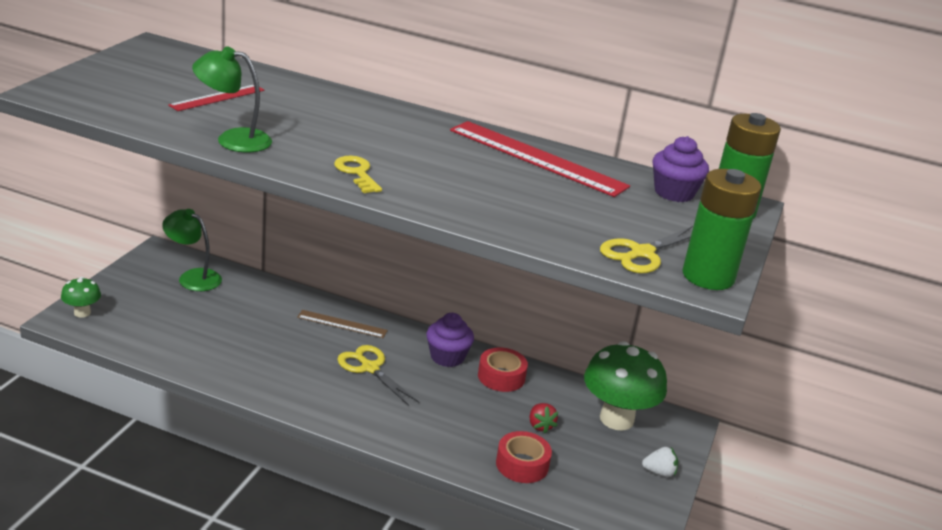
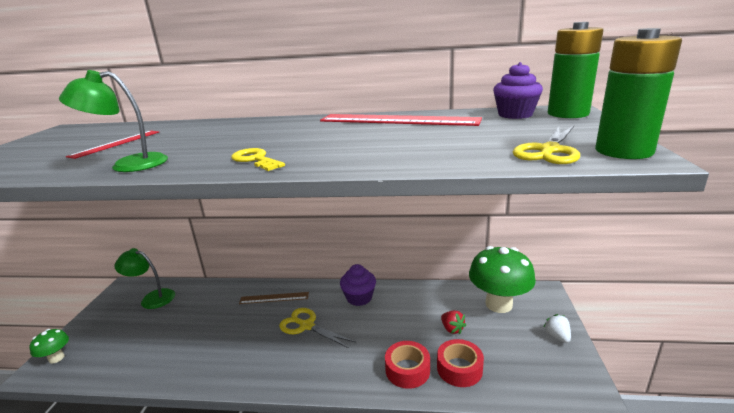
camera: 10 degrees left, 5 degrees down
(501, 377) = (403, 300): red tape -> red tape (407, 370)
(659, 472) = (557, 336): white strawberry -> white strawberry turned 90 degrees counterclockwise

